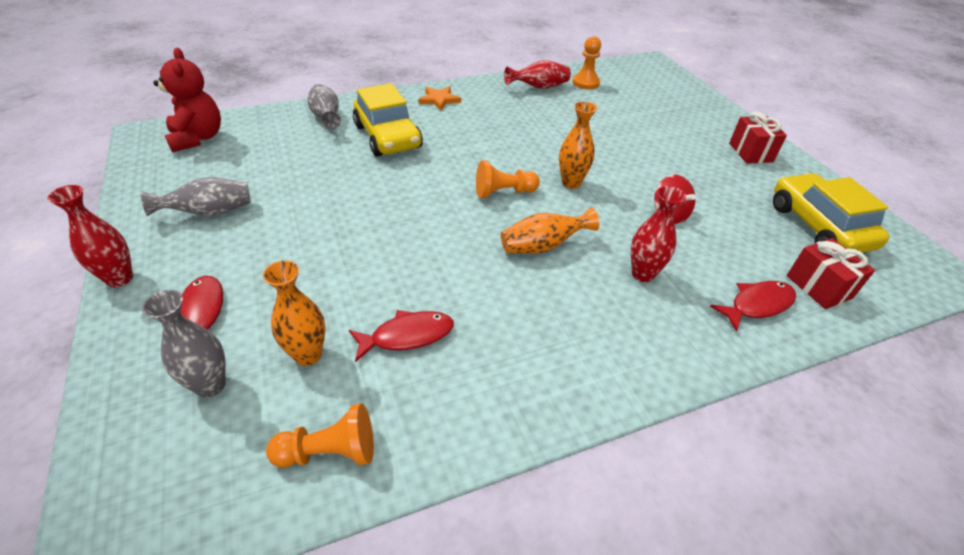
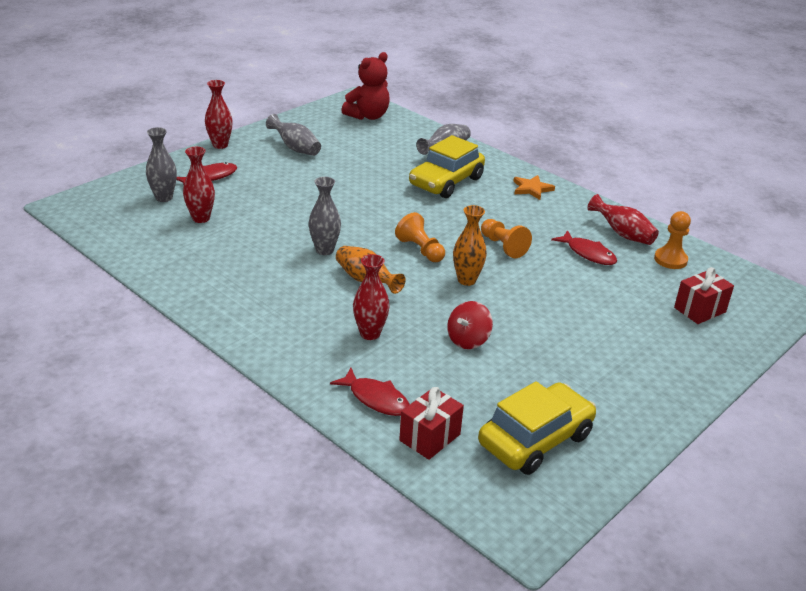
camera: 65 degrees right, 10 degrees down
(308, 355) = (201, 218): orange vase -> red vase
(330, 452) = (141, 244): orange pawn -> orange pawn (503, 246)
(407, 336) = (236, 246): red fish -> red fish (588, 254)
(464, 258) = (324, 250): none -> grey vase
(750, 152) = (644, 388): red gift -> red gift (699, 310)

